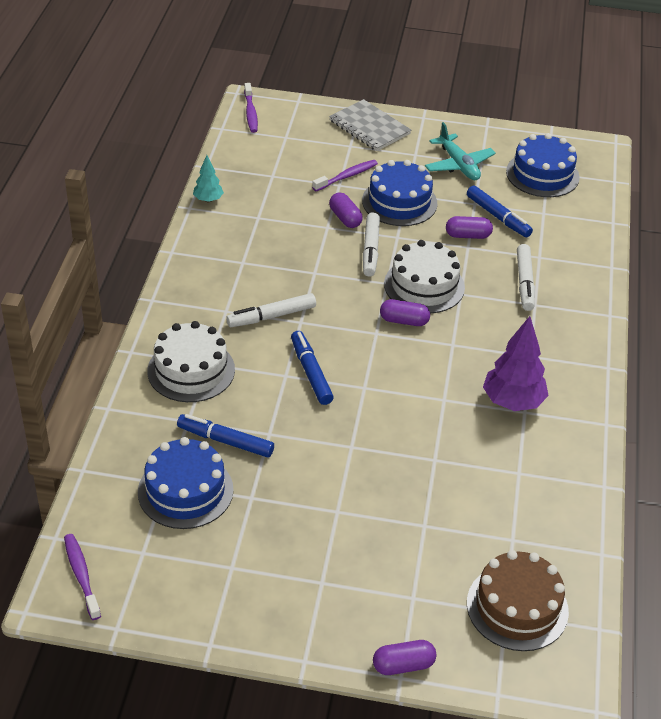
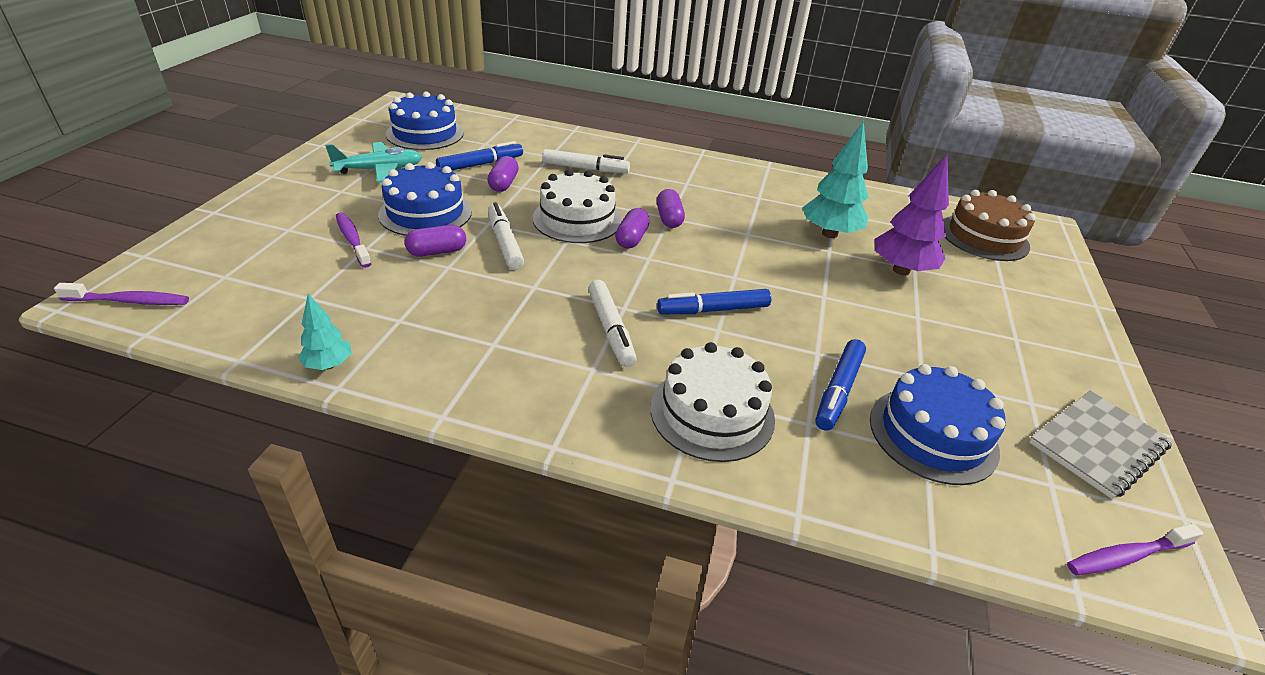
camera: 85 degrees left, 5 degrees down
(369, 127) = (260, 211): grey notebook -> grey notebook (1097, 445)
(370, 250) = (505, 242): white marker -> white marker turned 120 degrees counterclockwise
(403, 665) = (1082, 302): purple capsule -> purple capsule (669, 218)
(468, 463) = (829, 234): none -> turquoise tree
(512, 402) = (748, 200): purple tree -> purple tree (901, 270)

